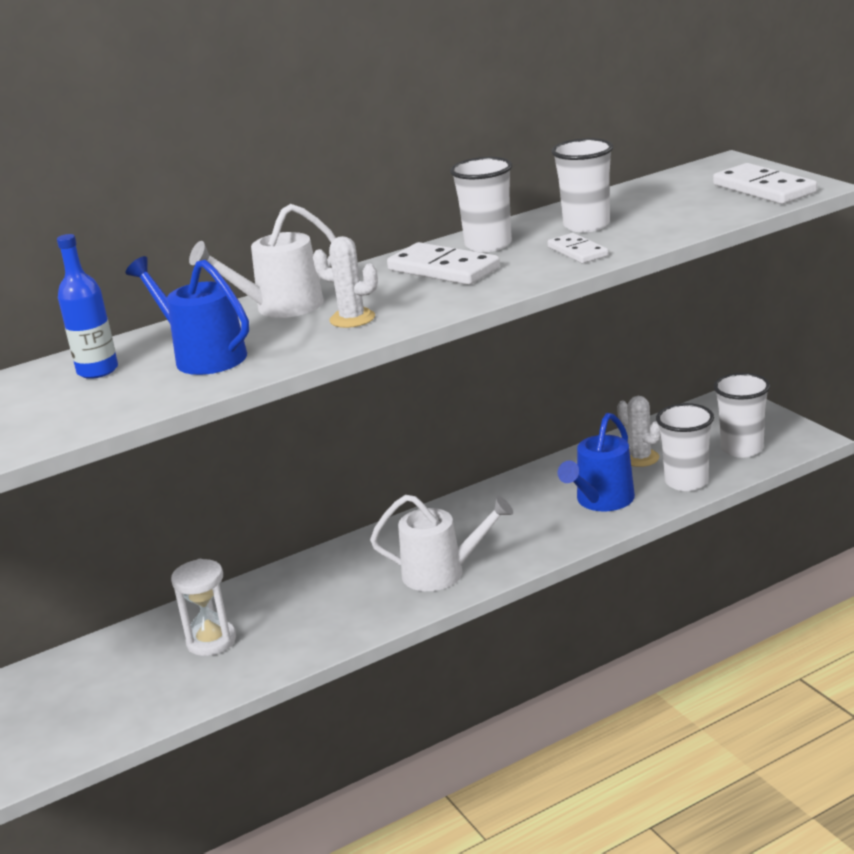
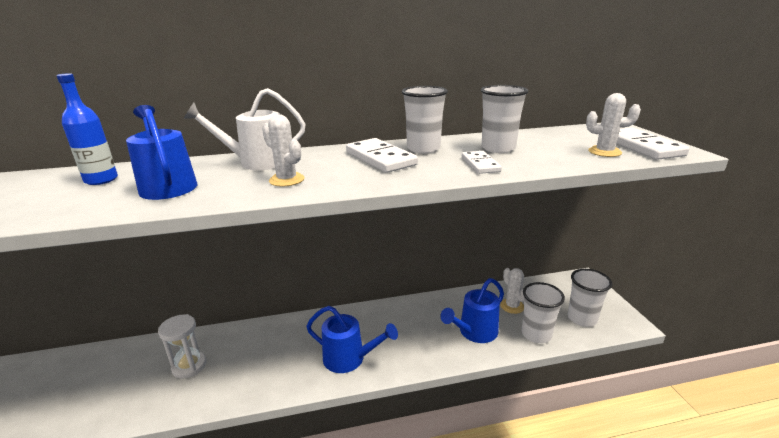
camera: 15 degrees right, 0 degrees up
(442, 573) = (349, 359): white watering can -> blue watering can
(720, 205) = (604, 152): none -> white cactus

